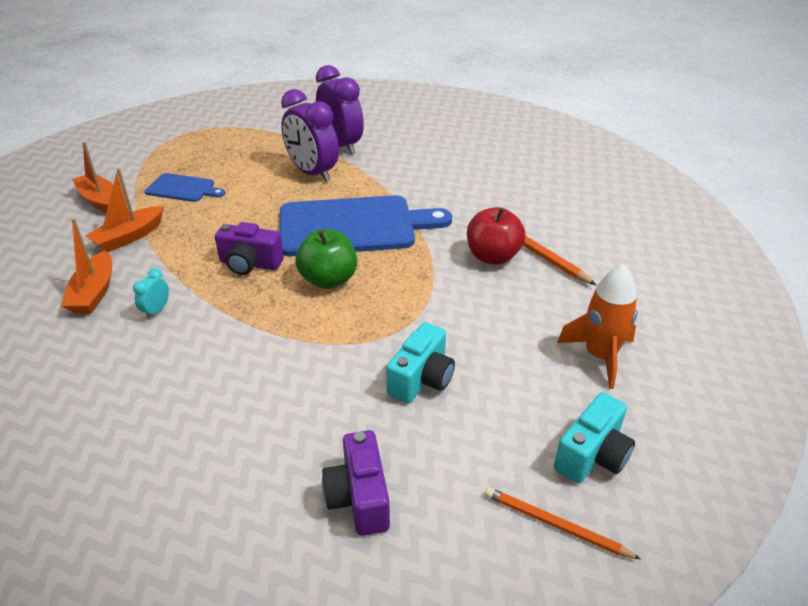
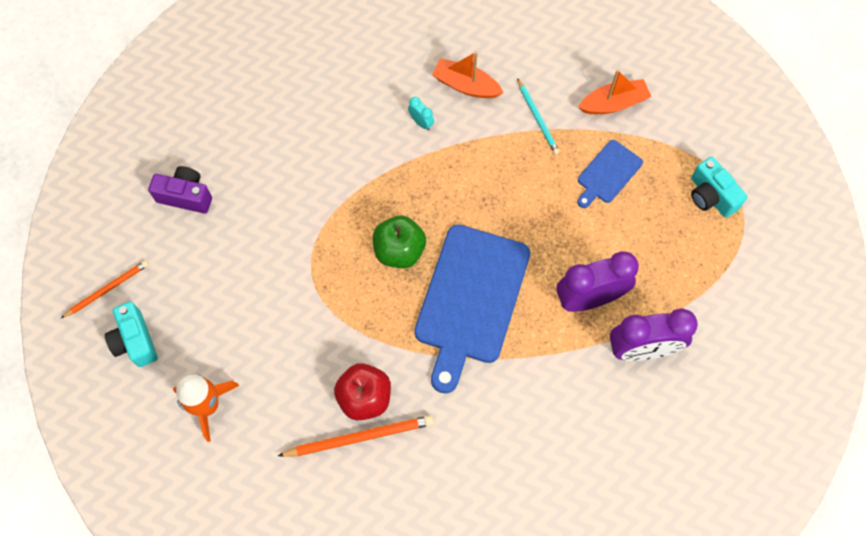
camera: 115 degrees right, 30 degrees up
(129, 237) = (537, 118): orange boat -> turquoise pencil
(250, 264) = (451, 199): purple camera -> none
(422, 379) = (255, 270): turquoise camera -> turquoise camera (711, 196)

